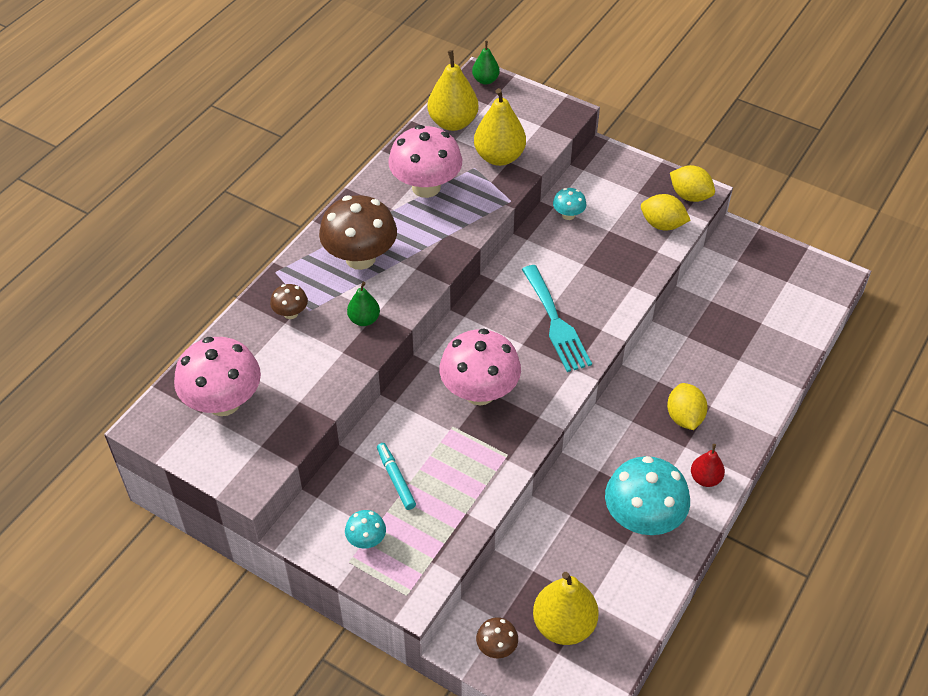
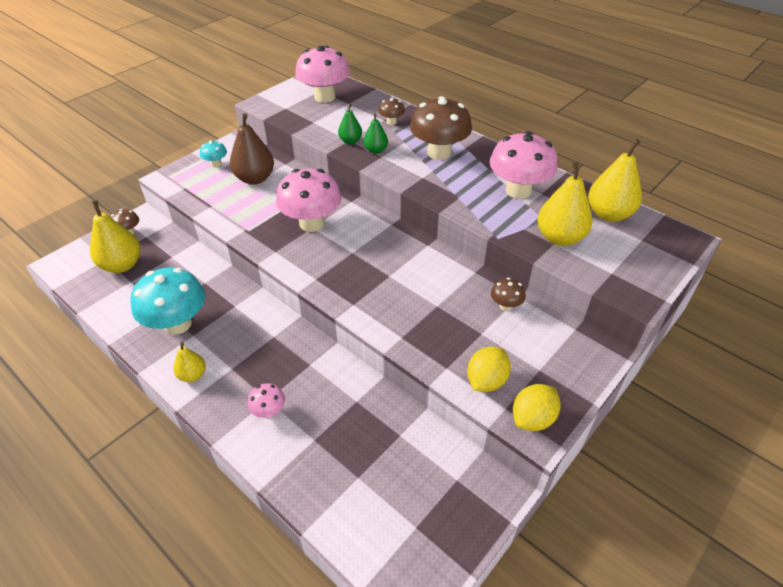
camera: 100 degrees right, 5 degrees down
(395, 479) = (255, 178): turquoise marker -> brown pear
(485, 80) = (681, 242): green pear -> green pear (350, 141)
(556, 322) = (369, 276): turquoise fork -> none
(568, 215) = (505, 305): turquoise mushroom -> brown mushroom
(684, 417) = (262, 375): yellow lemon -> none
(705, 478) = (193, 375): red pear -> yellow pear
(723, 400) = (269, 411): none -> pink mushroom

